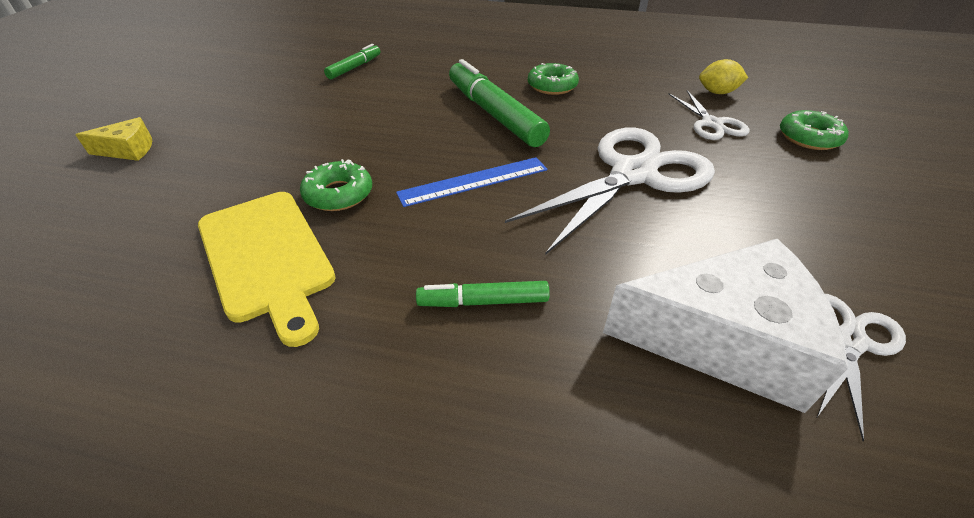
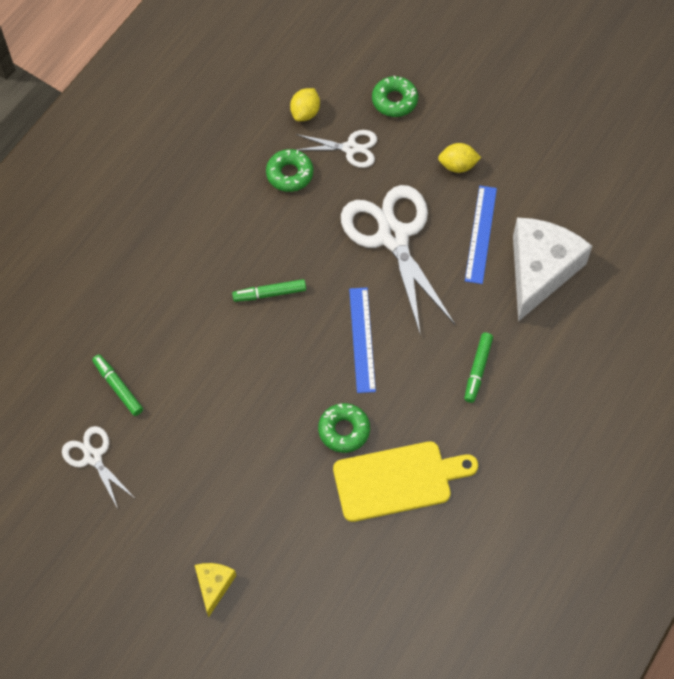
camera: 70 degrees left, 20 degrees up
(494, 114) = (269, 293): green marker -> green marker, size x0.53
(552, 86) = (238, 229): green donut -> green donut (289, 174)
(715, 249) = (481, 234): none -> blue ruler
(792, 203) = (457, 166): none -> yellow lemon
(849, 340) = (559, 217): white scissors -> white scissors (92, 457)

